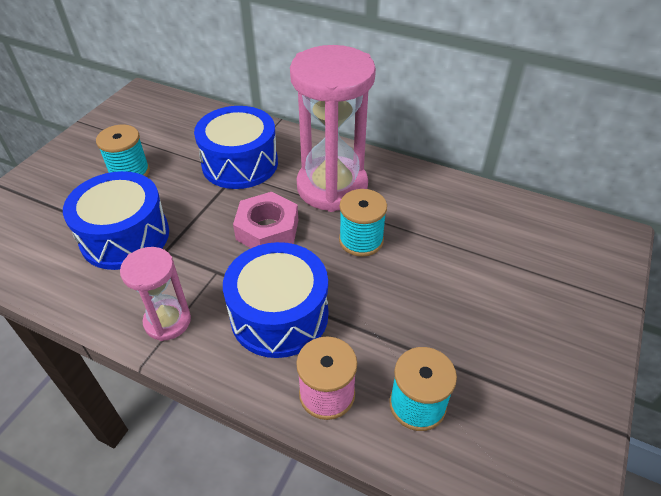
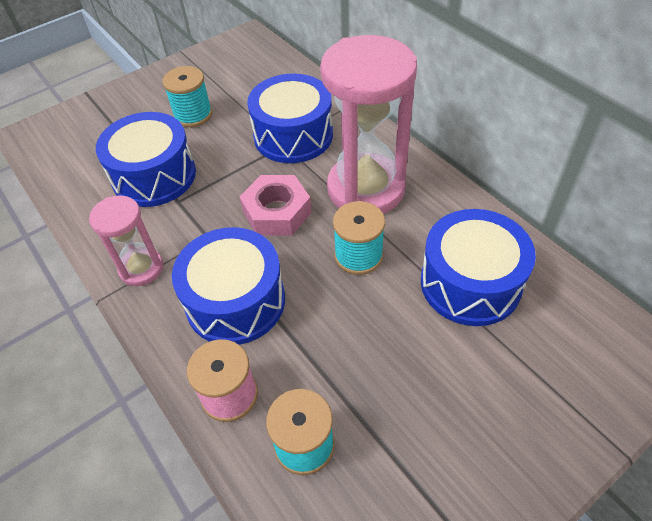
camera: 30 degrees right, 5 degrees up
(460, 230) = (470, 283): none -> blue drum

